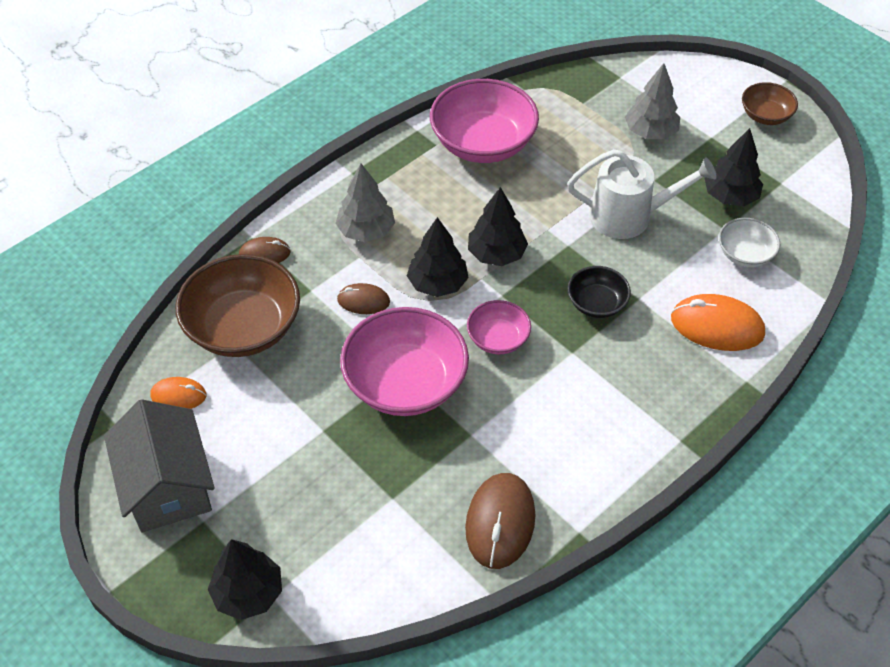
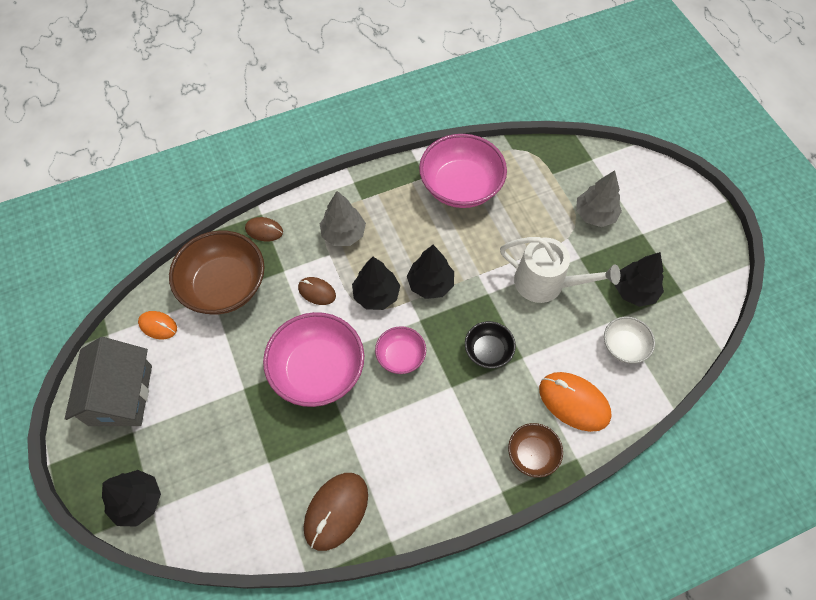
camera: 20 degrees right, 10 degrees up
(765, 115) = (695, 227): brown bowl -> brown bowl (532, 454)

